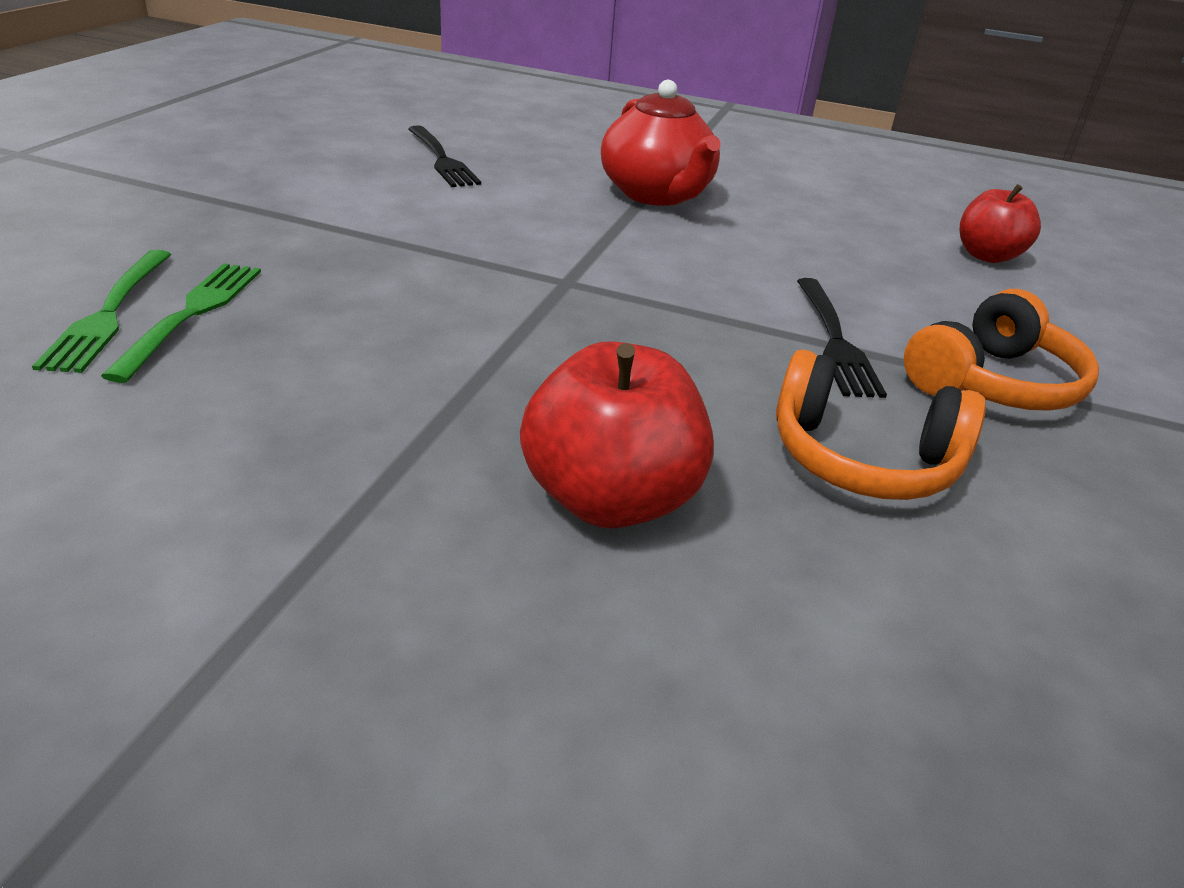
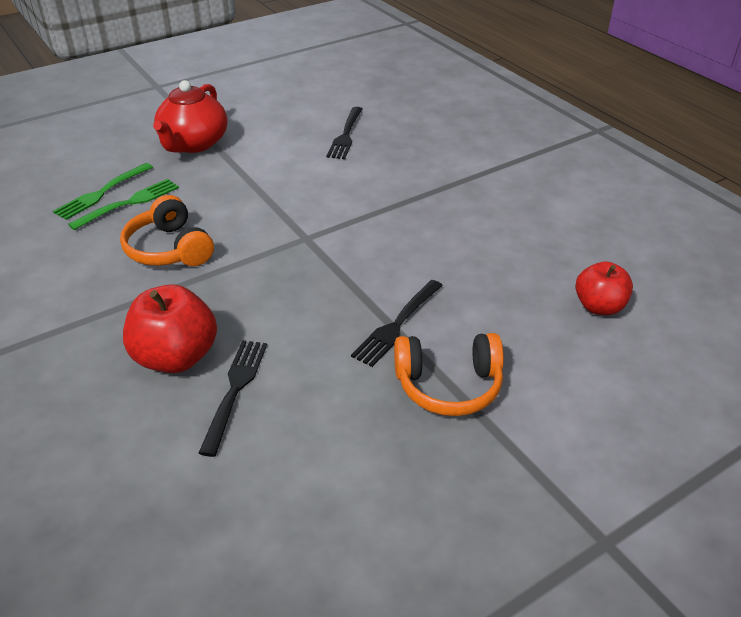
camera: 40 degrees right, 5 degrees up
(657, 194) = (438, 193): red teapot -> red teapot (194, 144)
(769, 503) = (235, 390): none -> black fork
(862, 459) = (308, 391): orange headphones -> orange headphones (169, 249)

